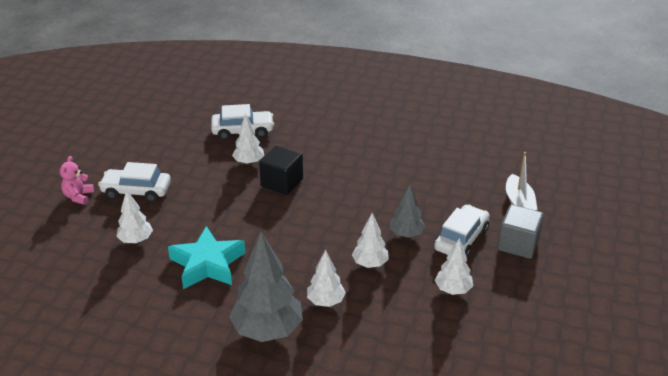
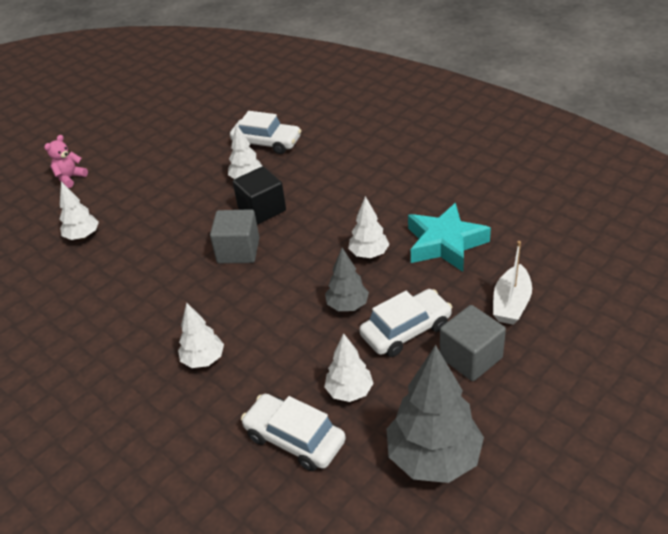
camera: 30 degrees right, 5 degrees up
(136, 191) = (122, 185): white car -> white car (294, 439)
(207, 264) = (125, 281): turquoise star -> turquoise star (445, 243)
(268, 330) = (124, 373): grey tree -> grey tree (434, 458)
(288, 217) = (238, 251): none -> grey cube
(370, 264) = (282, 330): white tree -> white tree (369, 254)

